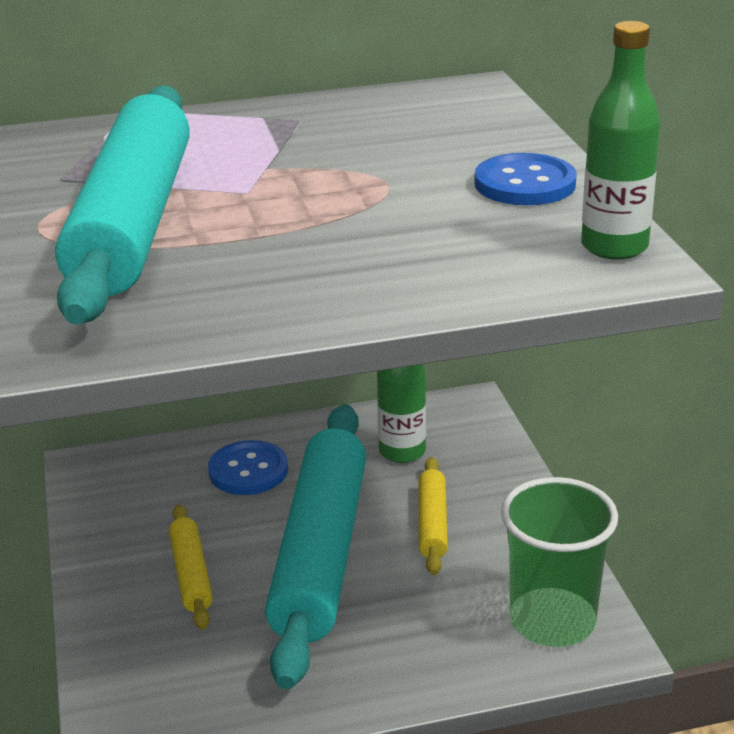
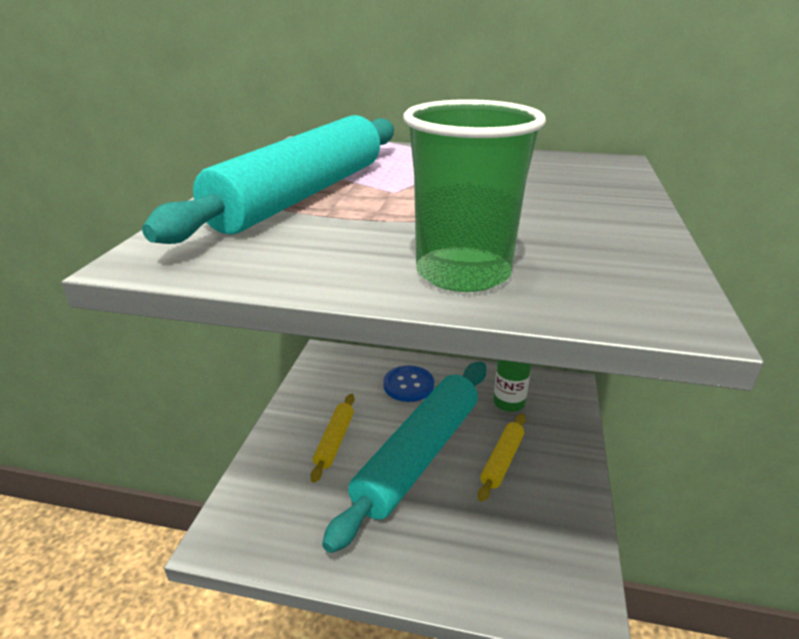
camera: 25 degrees right, 0 degrees up
(525, 184) = (608, 225): blue button -> none
(552, 621) = (551, 574): green cup -> green cup (463, 273)
(614, 247) = (660, 290): green bottle -> none

